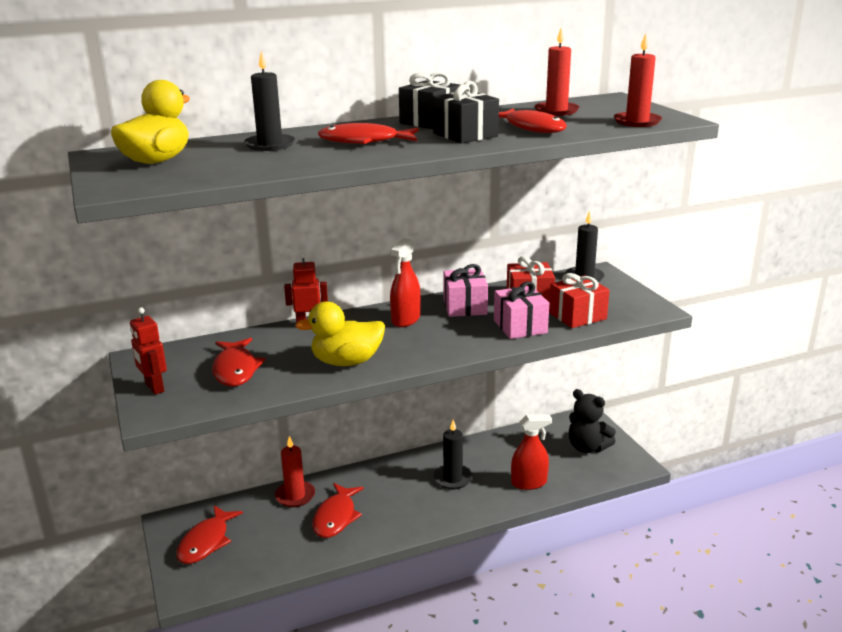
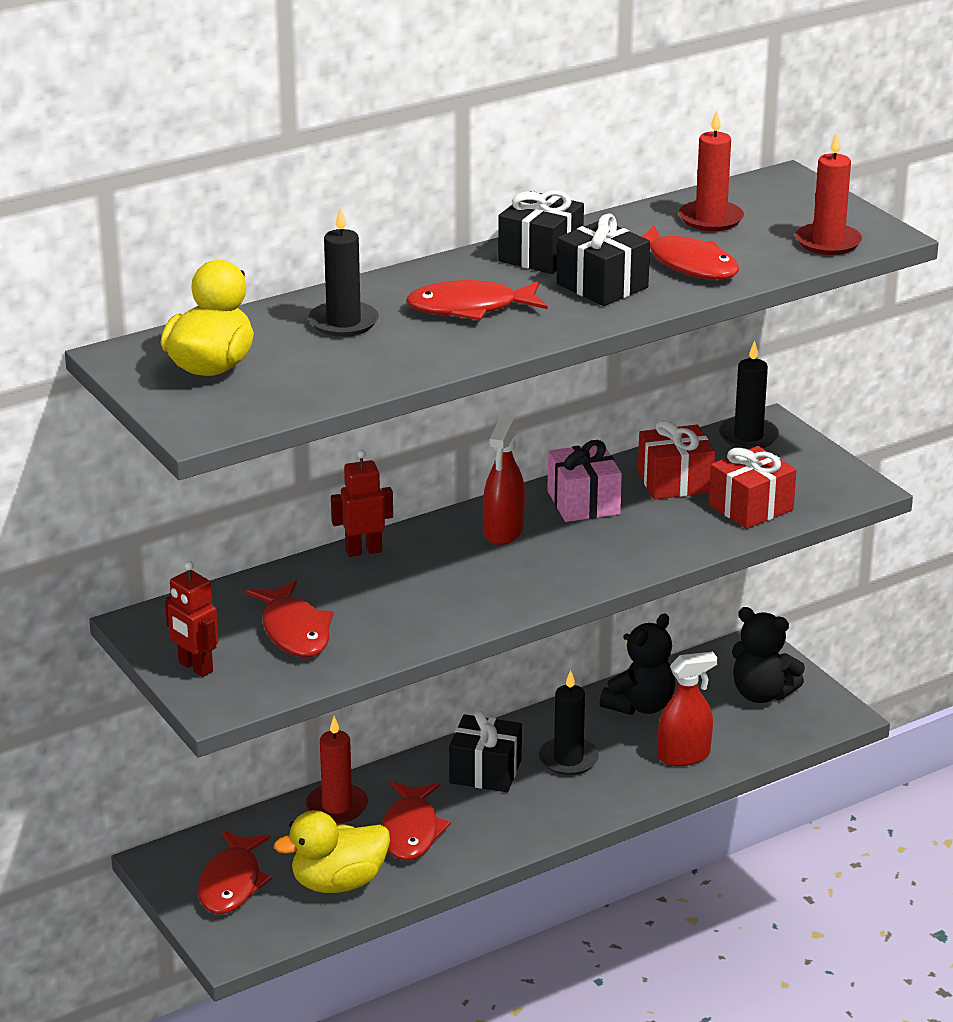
camera: 10 degrees left, 5 degrees up
(346, 362) = (446, 607): yellow duck -> yellow duck (338, 883)
(397, 482) = (485, 771): none -> black gift
(507, 448) = (640, 706): none -> black teddy bear
(520, 326) = (673, 531): pink gift -> none

